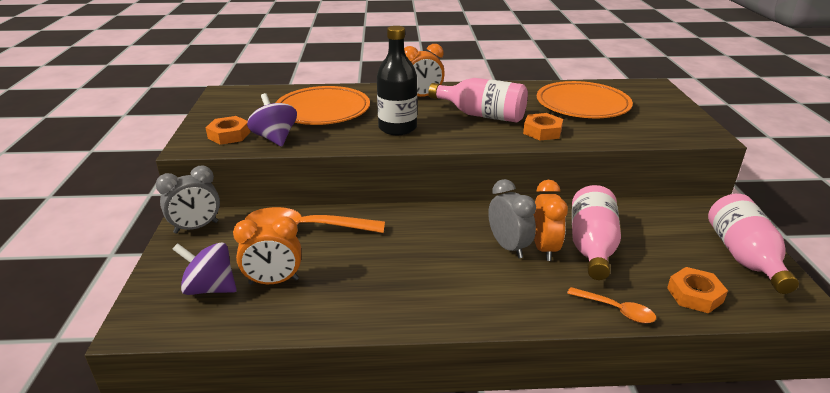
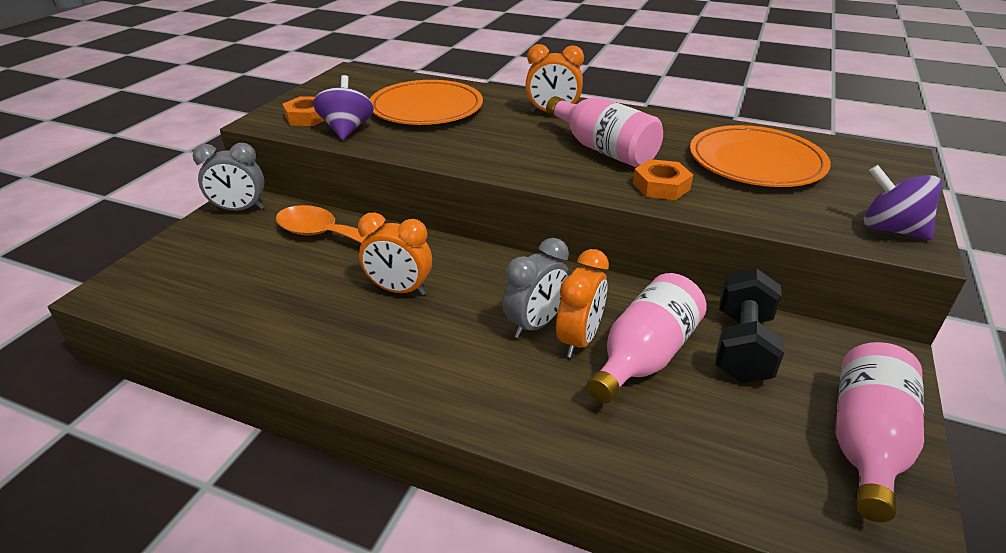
camera: 25 degrees right, 5 degrees up
(210, 288) = (196, 275): purple spinning top -> purple spinning top (890, 229)
(274, 281) = (256, 286): orange clock -> orange clock (399, 290)
(397, 128) = (486, 145): black bottle -> none
(508, 247) = (535, 324): grey clock -> grey clock turned 45 degrees clockwise
(616, 310) = (600, 450): orange spoon -> none
(640, 224) = (742, 346): none -> black dumbbell
(694, 295) = (733, 470): orange nut -> none

